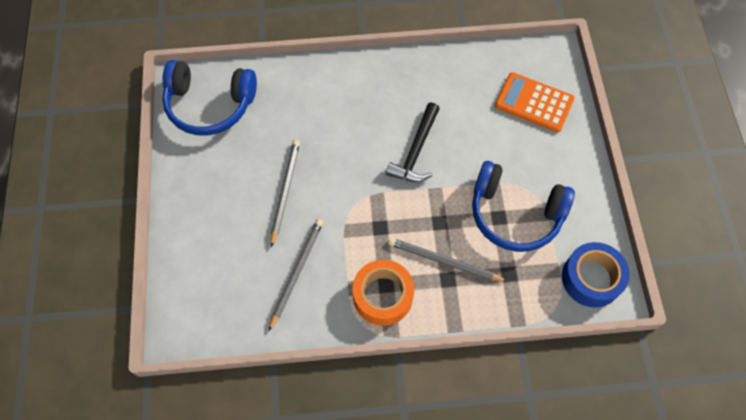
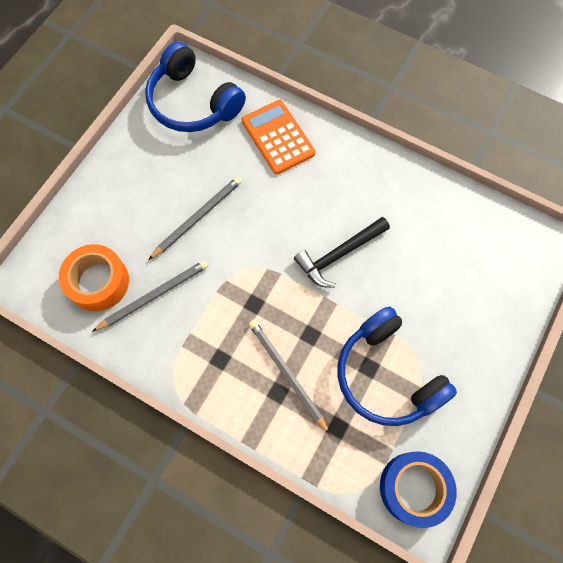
camera: 35 degrees right, 5 degrees up
(383, 296) = (209, 367): orange tape -> orange tape (98, 282)
(534, 103) = (488, 280): orange calculator -> orange calculator (278, 137)

